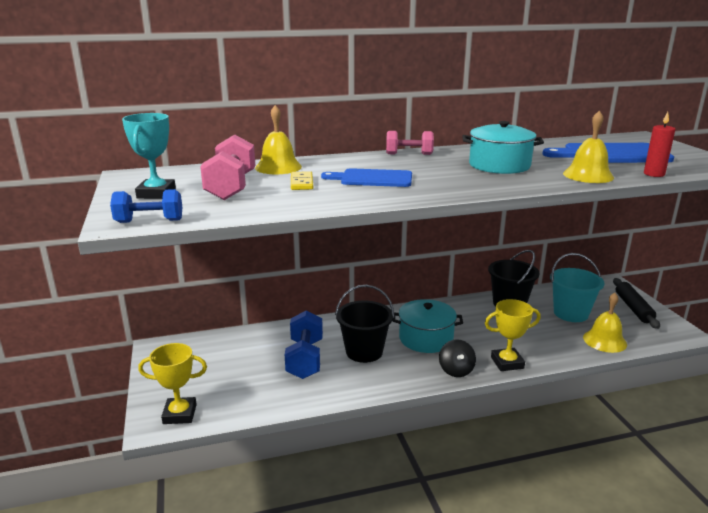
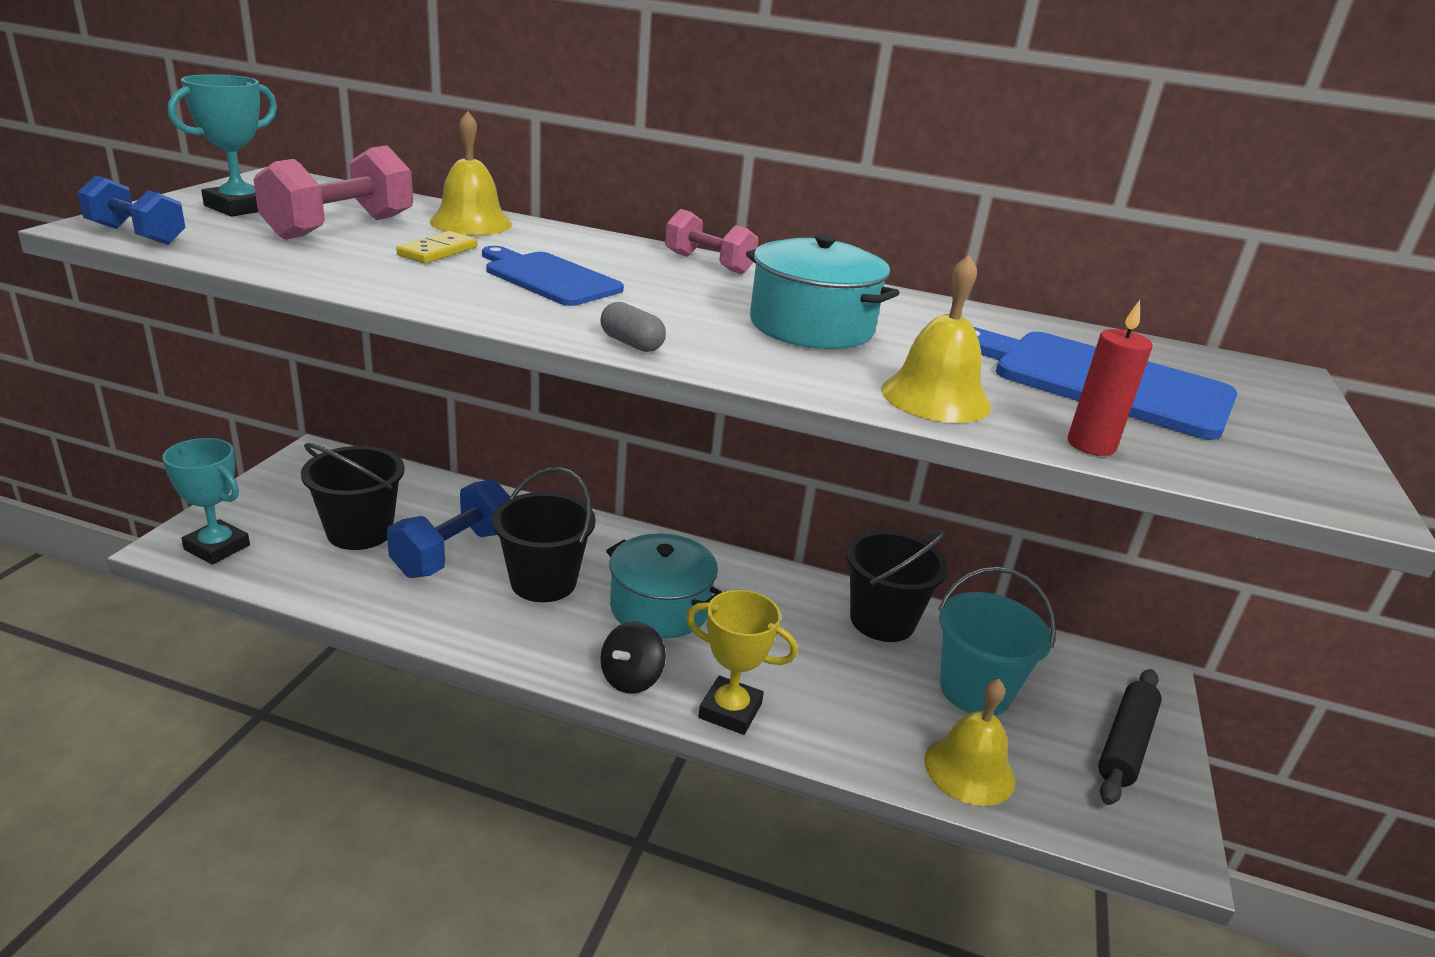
camera: 30 degrees right, 5 degrees up
(180, 414) = (217, 547): yellow trophy -> turquoise trophy
(244, 371) = (360, 532): none -> black bucket
(466, 191) = (631, 343): none -> grey capsule

